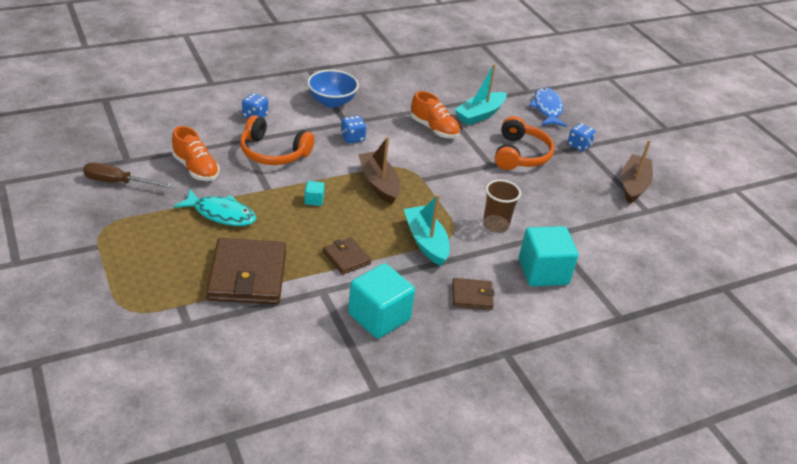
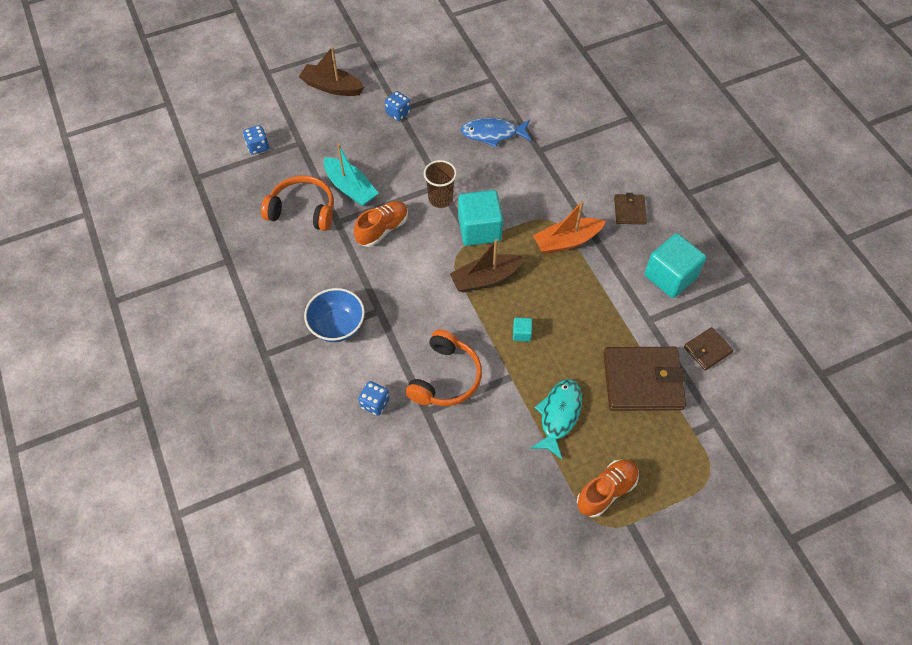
camera: 85 degrees left, 20 degrees up
(118, 182) = (523, 528): brown screwdriver -> none
(196, 168) = (486, 451): orange shoe -> orange shoe (606, 491)
(346, 258) = (601, 303): brown wallet -> brown wallet (707, 350)
(352, 138) = (408, 303): blue dice -> blue dice (258, 147)
(426, 242) = (567, 241): turquoise boat -> orange boat
(495, 225) = (533, 188): brown cup -> brown cup (440, 199)
(520, 154) = (419, 160): orange headphones -> orange headphones (303, 210)
(543, 272) = (589, 160): turquoise cube -> turquoise cube (479, 229)
(547, 109) = (333, 130): blue fish -> blue fish (492, 134)
(633, 185) = (456, 82): brown boat -> brown boat (332, 87)

